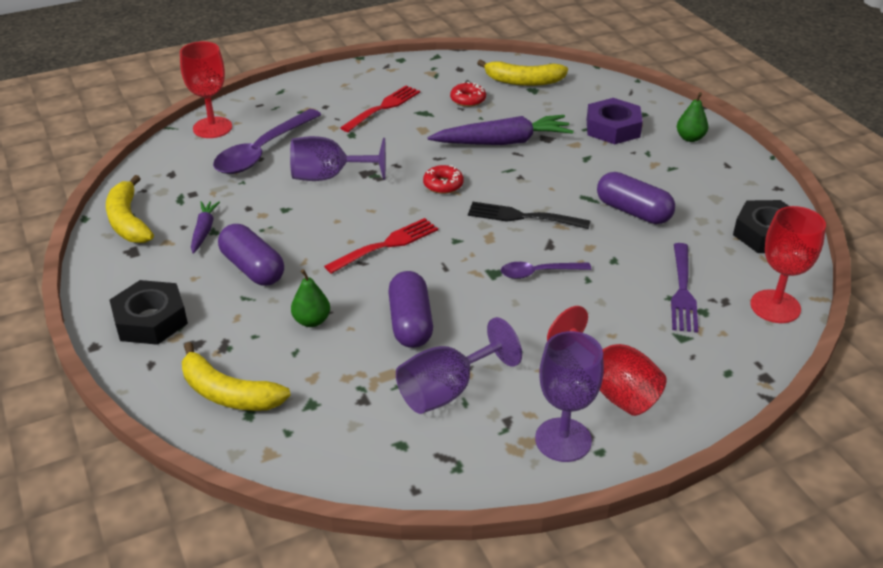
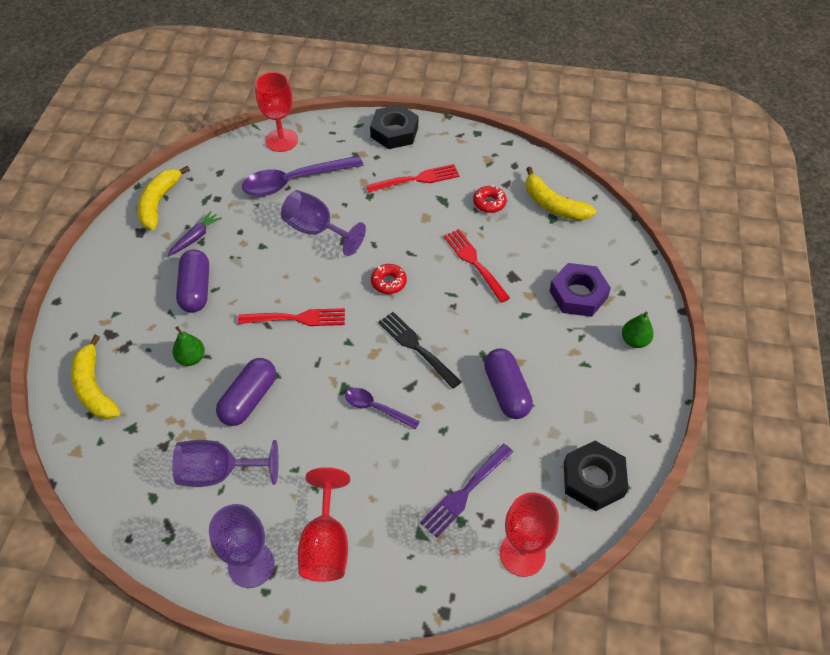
camera: 35 degrees right, 15 degrees up
(150, 320) = (102, 298): black nut -> black nut (394, 132)
(503, 142) = (474, 262): purple carrot -> red fork

